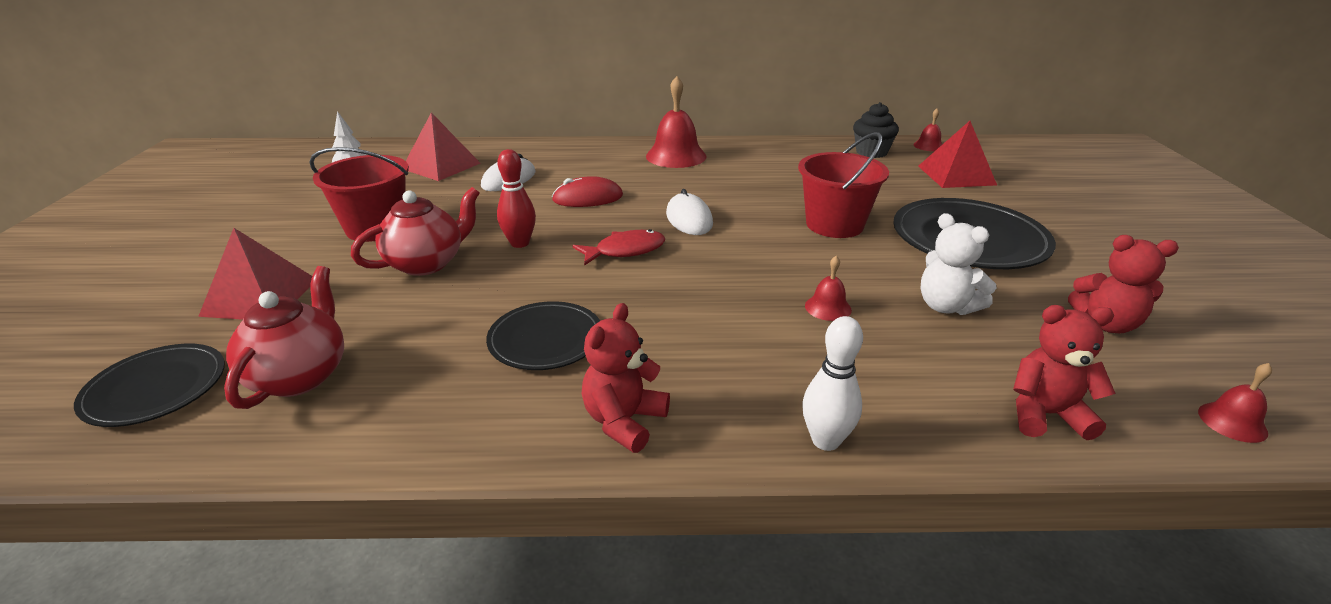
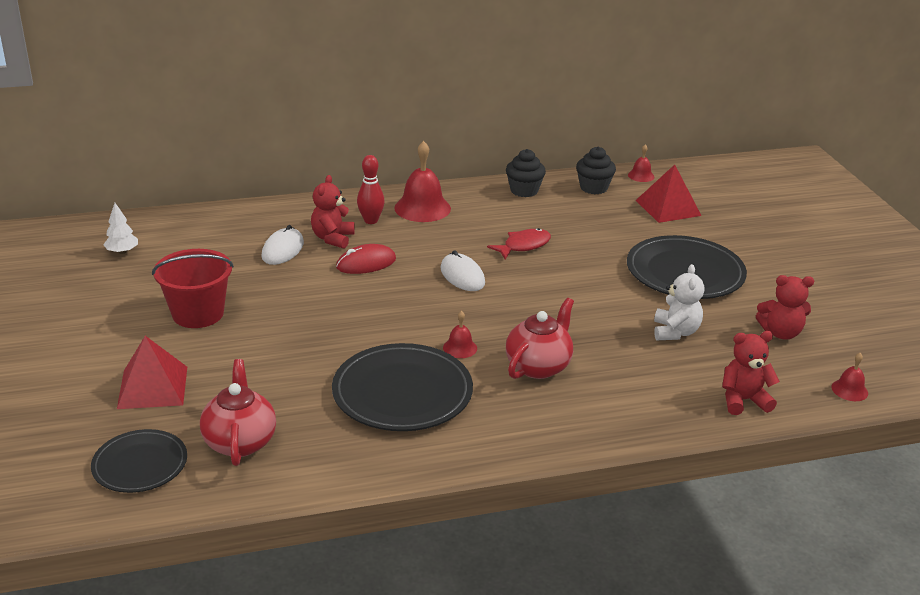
camera: 15 degrees left, 0 degrees up
(426, 263) = (268, 342): red teapot -> red teapot (538, 366)
(441, 166) = (207, 240): red pyramid -> none
(520, 243) = (333, 315): red bowling pin -> red bowling pin (371, 220)
(546, 340) = (402, 393): black plate -> black plate, size x1.65
(624, 421) = (485, 440): red teddy bear -> red teddy bear (332, 238)
(625, 251) = (424, 312): red fish -> red fish (523, 246)
(792, 149) = (524, 190): none -> black cupcake
(825, 440) = (615, 434): white bowling pin -> none
(828, 307) = (594, 343): red bell -> red bell (460, 348)
(834, 225) = (581, 269): red bucket -> none
(946, 306) = (675, 332): white teddy bear -> white teddy bear turned 120 degrees counterclockwise

